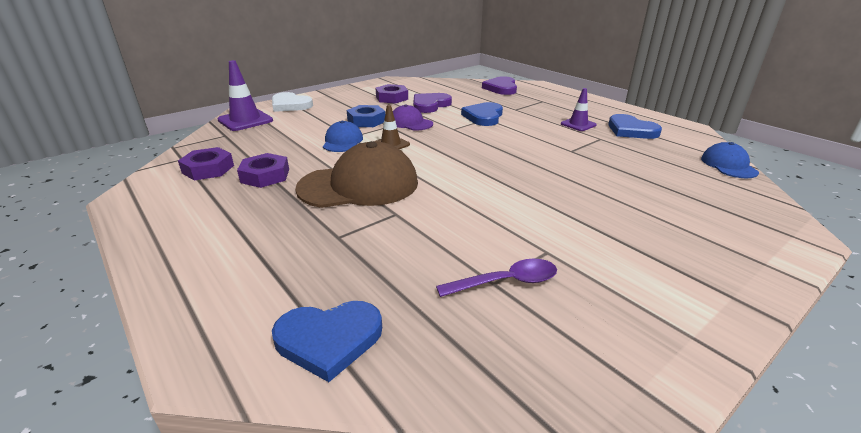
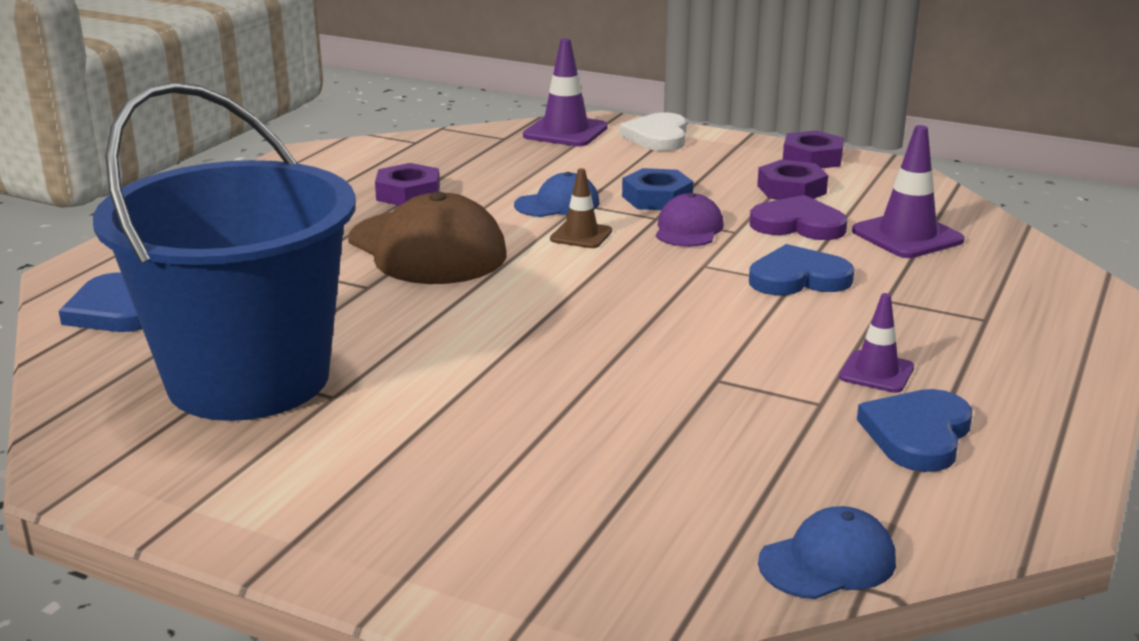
camera: 65 degrees right, 5 degrees down
(208, 169) = (400, 162): purple nut -> purple nut (812, 158)
(461, 93) = (907, 236): none -> purple traffic cone
(501, 88) = (1007, 266): purple heart -> none
(506, 282) = (248, 379): purple spoon -> blue bucket

